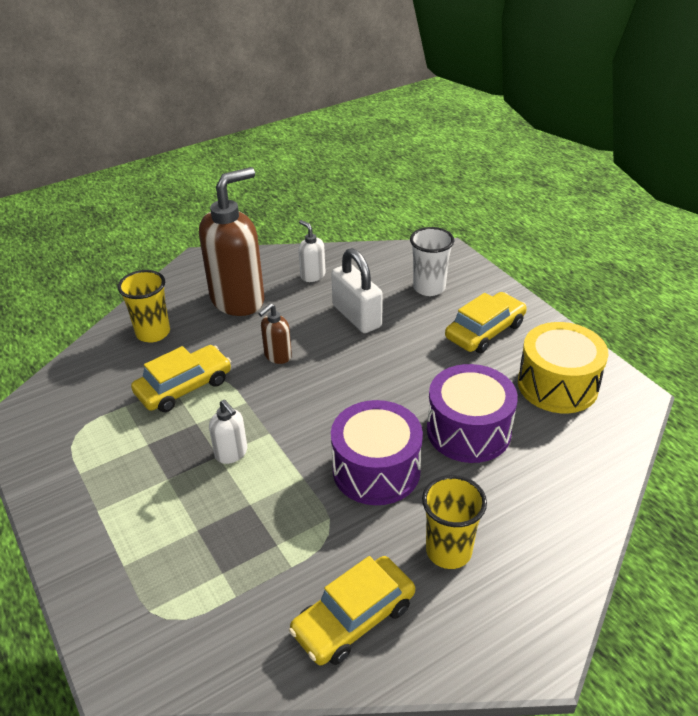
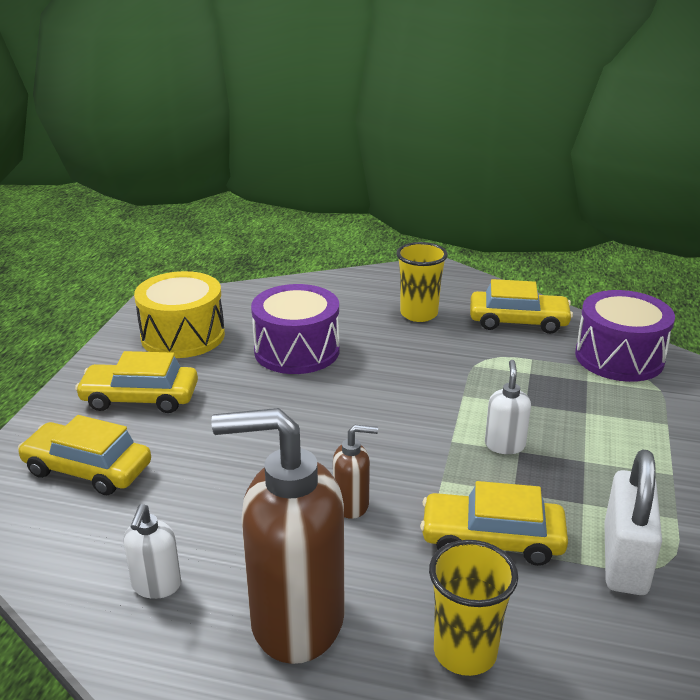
camera: 135 degrees left, 10 degrees down
(357, 316) = (208, 491): white padlock -> white padlock (625, 559)
(376, 470) = (400, 369): purple drum -> purple drum (619, 357)
(429, 288) = (87, 469): white cup -> yellow car

